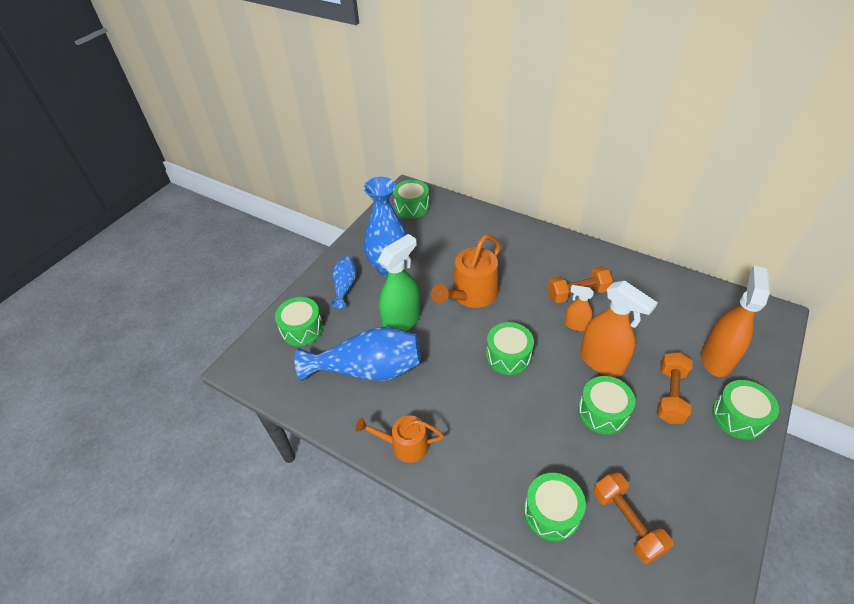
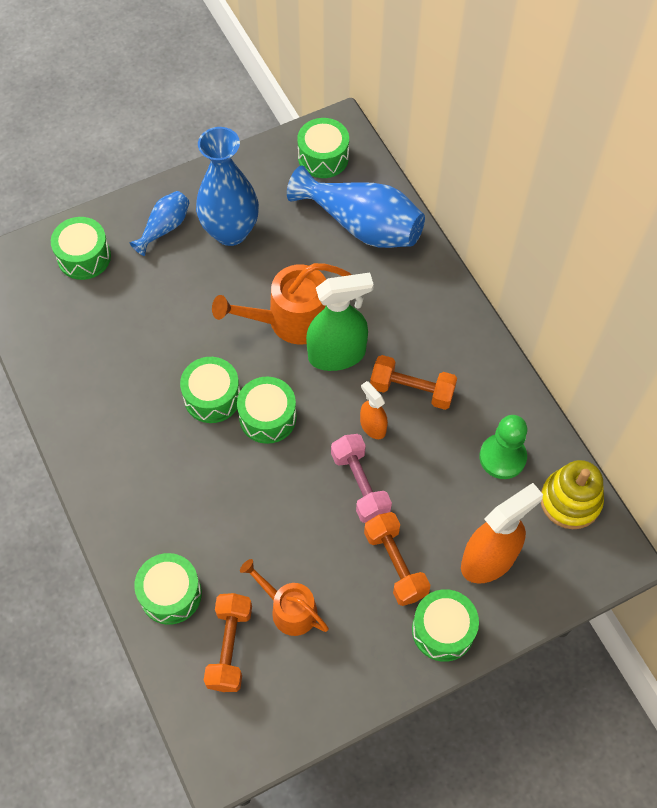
camera: 30 degrees right, 15 degrees up
(368, 369) = (116, 345): blue vase -> blue vase (362, 225)
(402, 321) = (191, 308): green spray bottle -> green spray bottle (337, 355)
(405, 445) = (91, 446): orange watering can -> orange watering can (289, 609)
(602, 361) = (360, 484): orange spray bottle -> pink dumbbell
(602, 412) = (308, 536): green drum -> green drum (212, 397)
(662, 299) = (502, 457): none -> green pawn
(670, 395) = (395, 564): orange dumbbell -> orange dumbbell turned 75 degrees counterclockwise
(720, 301) = (570, 501): none -> yellow stacking toy

